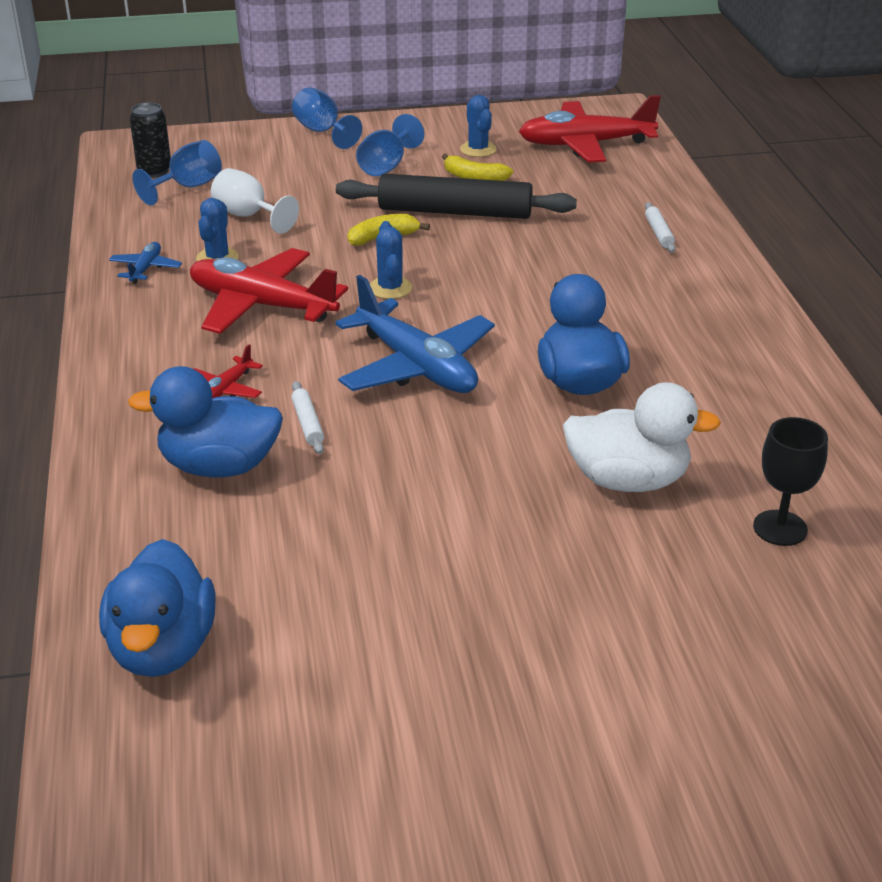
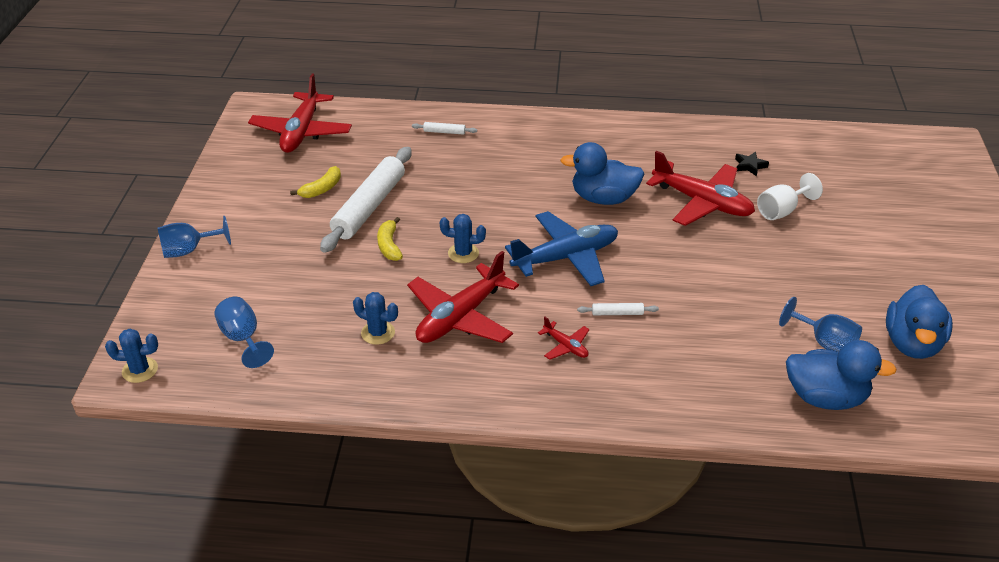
camera: 75 degrees left, 5 degrees up
(145, 269) = (376, 375): blue plane -> none
(154, 171) = (198, 357): black can -> none
(219, 466) = (655, 358): blue duck -> blue duck (912, 344)
(248, 216) = (316, 309): white goblet -> white goblet (781, 211)
(386, 166) = (275, 226): blue goblet -> blue goblet (825, 343)
(455, 212) = (369, 207): black rolling pin -> white rolling pin
(478, 149) = (277, 179): blue cactus -> blue cactus (140, 370)
(628, 480) = (702, 202): white duck -> red plane
(780, 528) = (750, 166): black goblet -> black star

